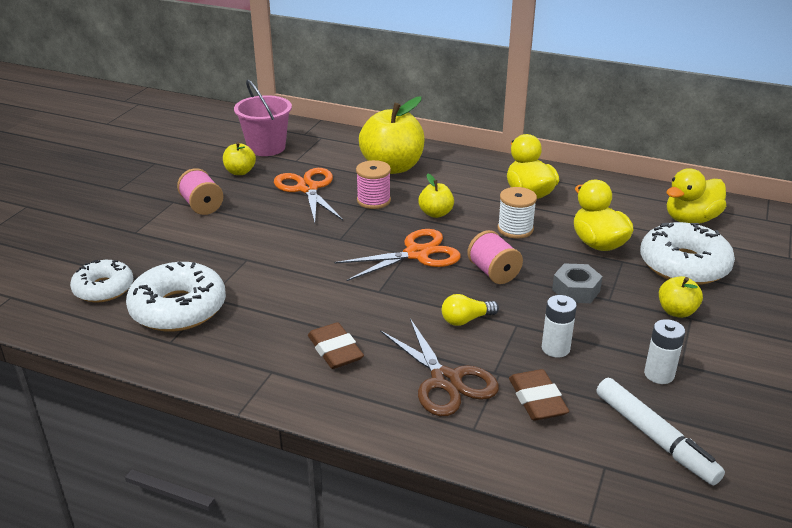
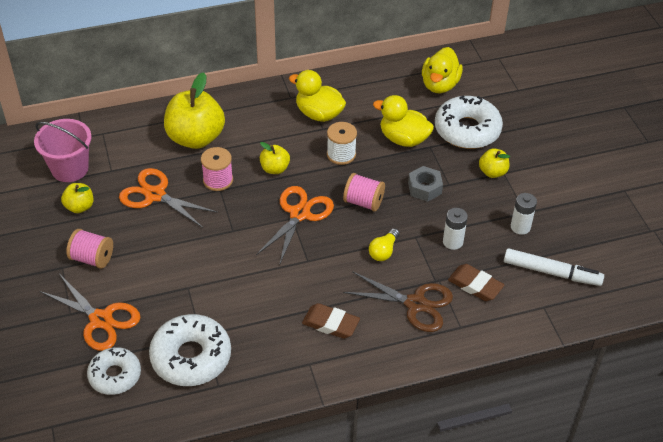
camera: 40 degrees left, 15 degrees up
(149, 247) = (101, 320): none -> orange scissors

